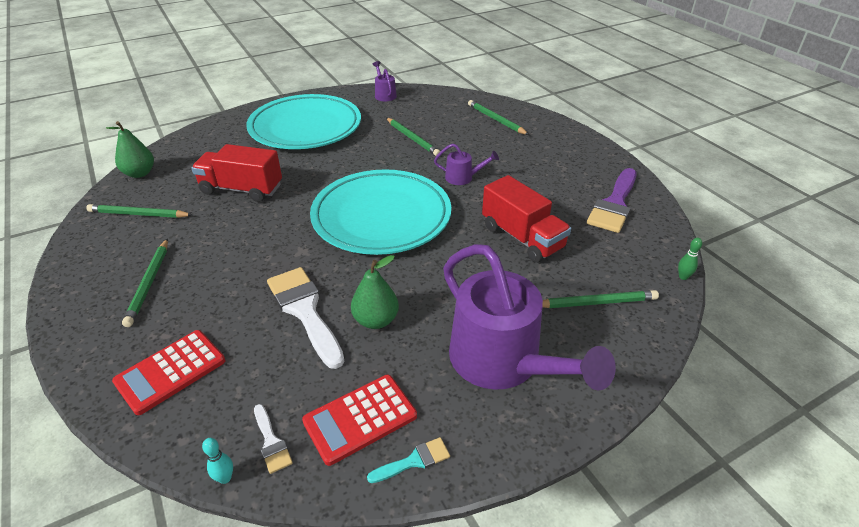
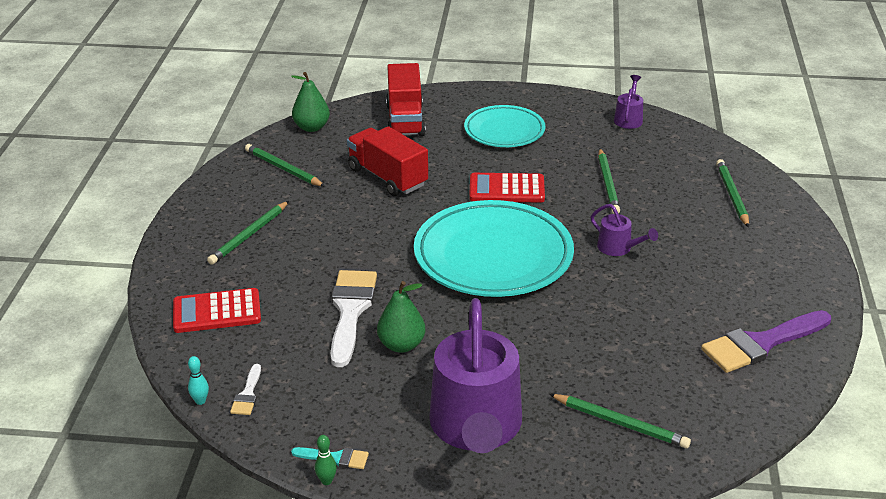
camera: 35 degrees right, 5 degrees down
(305, 127) = (504, 131): turquoise plate -> turquoise plate, size x0.59
(360, 419) = (322, 411): red calculator -> red calculator (506, 189)
(522, 237) = (614, 333): red truck -> red truck (405, 120)
(683, 277) = (745, 444): green bowling pin -> green bowling pin (326, 481)

